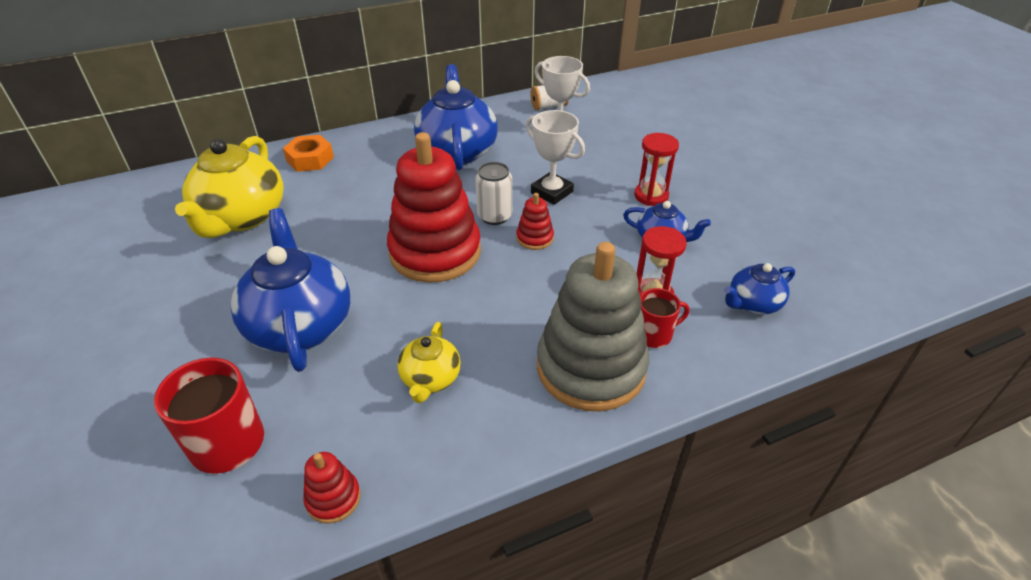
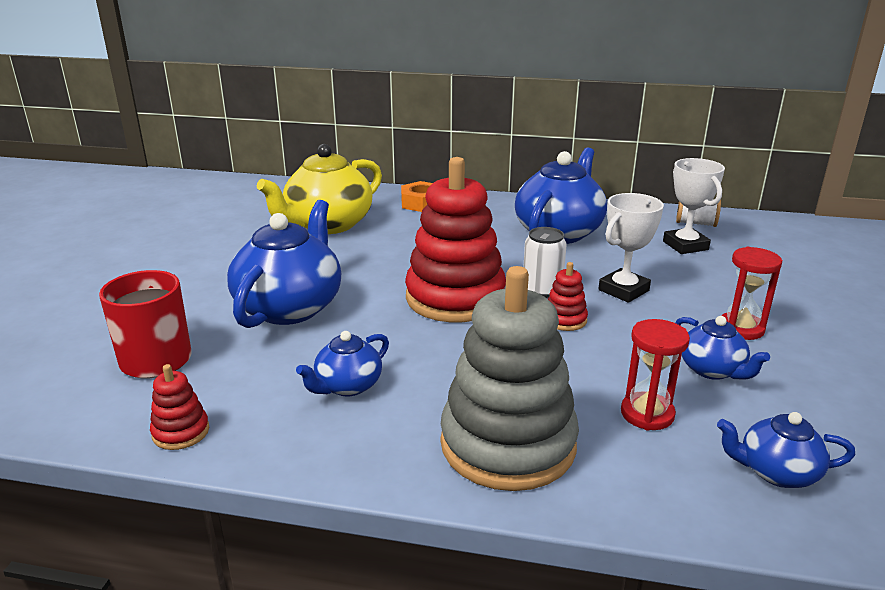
camera: 35 degrees right, 15 degrees down
(430, 379) = (347, 386): yellow teapot -> blue teapot
(552, 192) = (623, 290): white trophy -> white trophy turned 60 degrees clockwise
(654, 334) = (611, 447): red mug -> none

